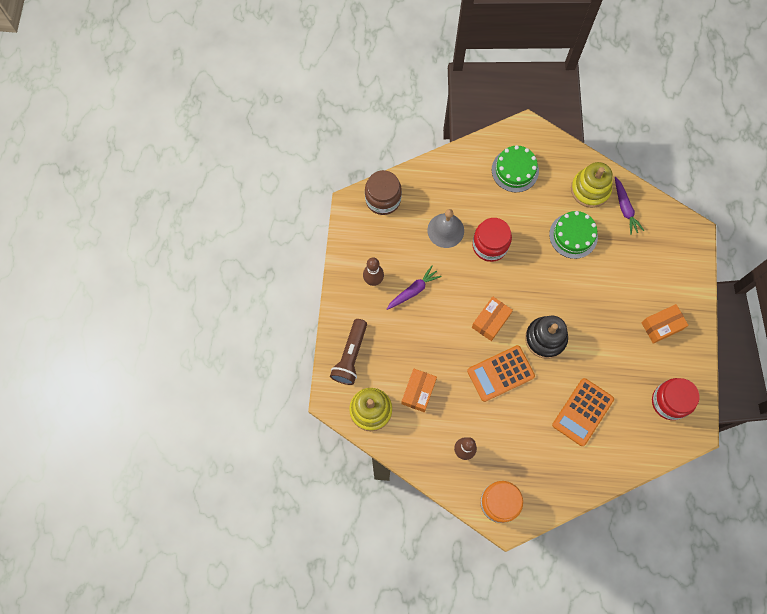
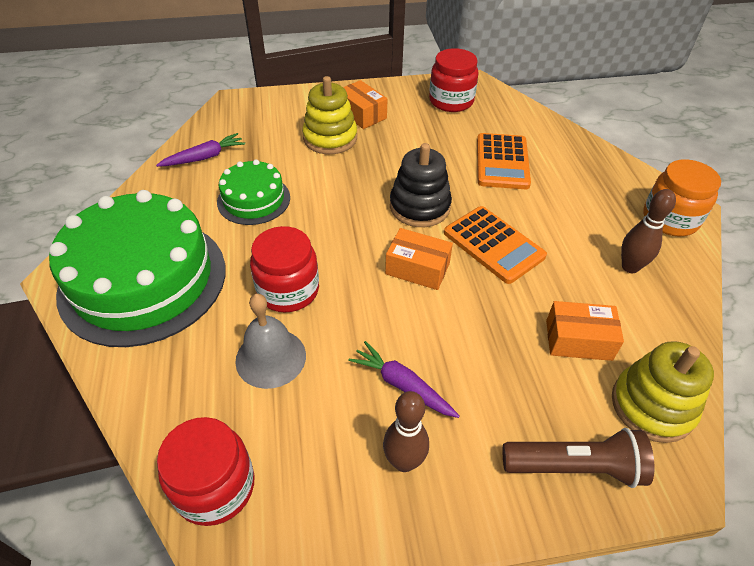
camera: 105 degrees left, 25 degrees down
(383, 199) = (215, 487): brown jar -> red jar
(515, 170) = (143, 280): green cake -> green cake, size x1.97
(582, 412) = (502, 162): orange calculator -> orange calculator turned 75 degrees clockwise
(590, 189) = (176, 192): yellow stacking toy -> yellow stacking toy (330, 138)

